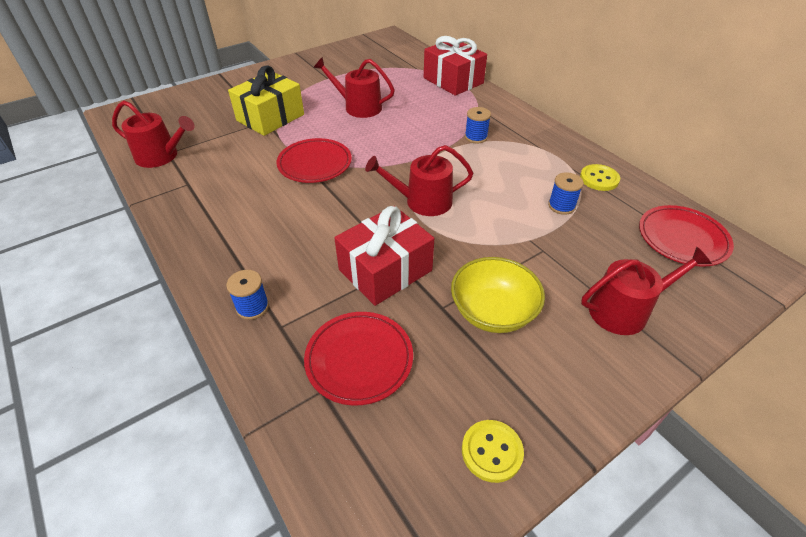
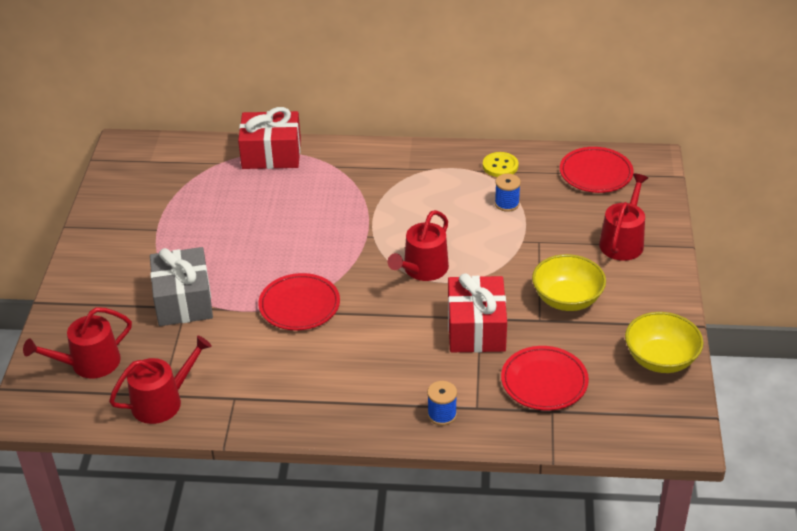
camera: 50 degrees left, 5 degrees down
(270, 117) = (183, 301): yellow gift -> grey gift
(358, 107) = (239, 235): red watering can -> red watering can (89, 363)
(476, 137) = (375, 193): blue spool -> none
(491, 451) = (660, 359): yellow button -> yellow bowl

